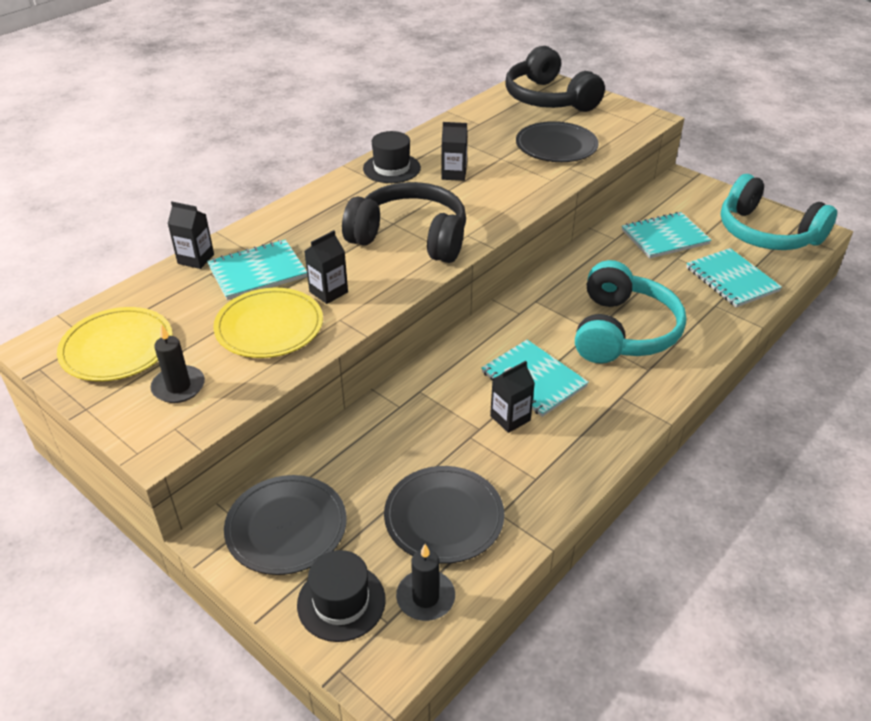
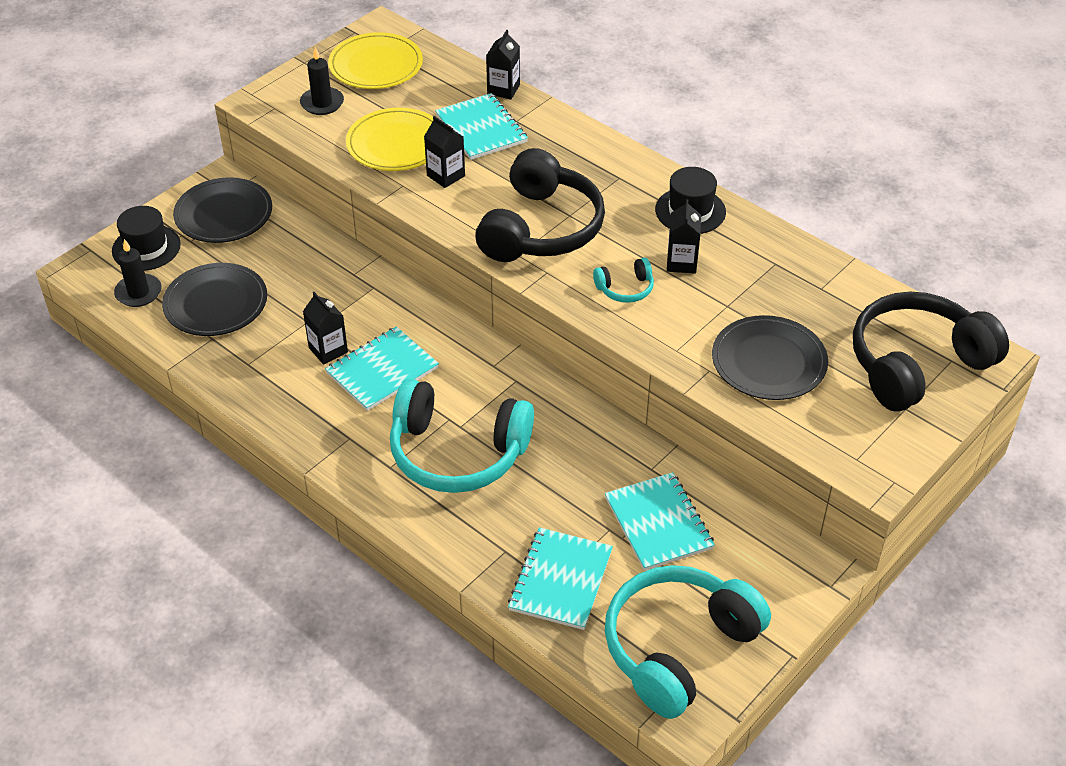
camera: 90 degrees right, 5 degrees up
(486, 199) = (625, 289): none -> turquoise headphones
(732, 279) = (561, 580): turquoise notebook -> turquoise notebook turned 45 degrees counterclockwise

